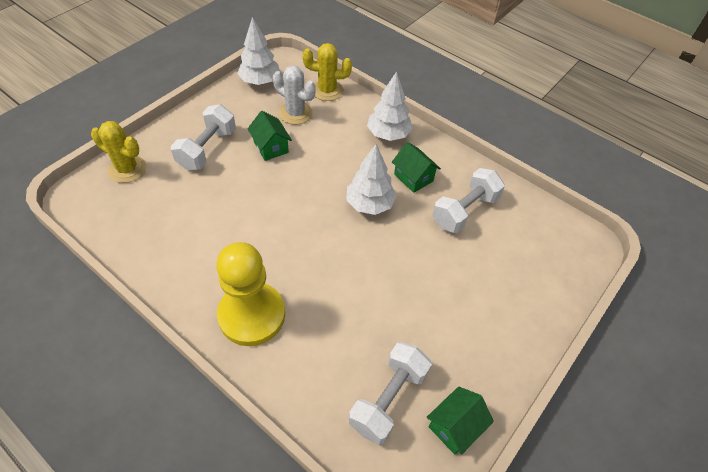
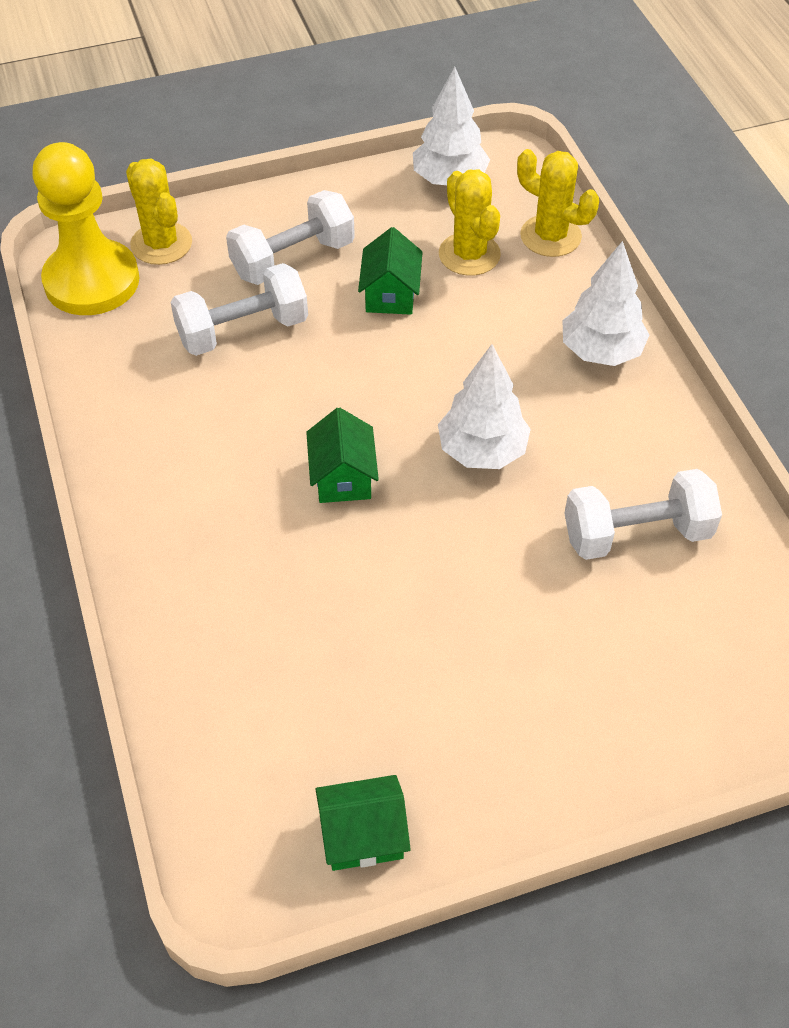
camera: 35 degrees right, 0 degrees up
(252, 315) = (189, 530): yellow pawn -> yellow pawn (92, 281)
(295, 113) = (469, 254): white cactus -> yellow cactus
(388, 399) = (295, 744): white dumbbell -> white dumbbell (243, 331)
(413, 177) = (589, 440): green house -> green house (343, 477)

